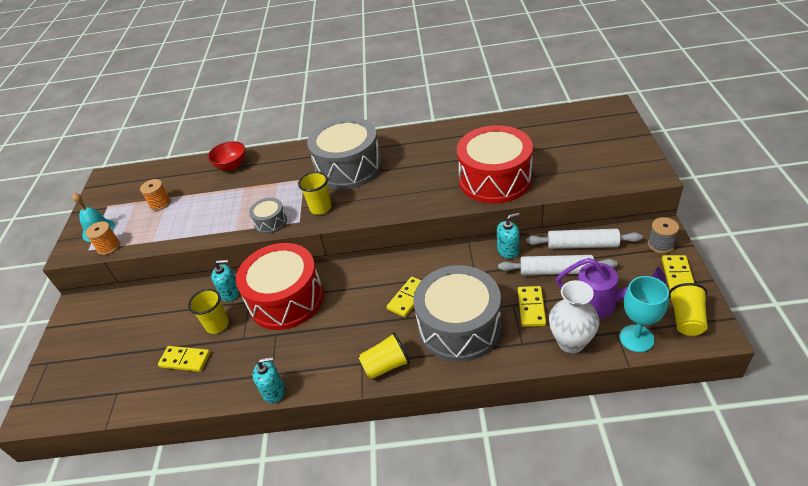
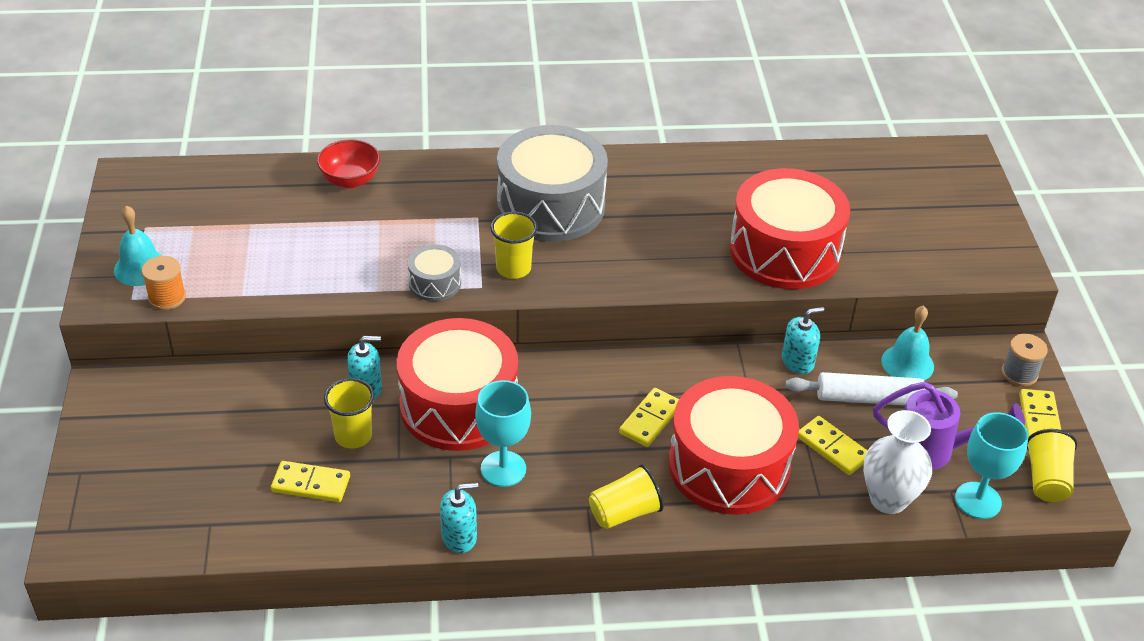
camera: 10 degrees left, 0 degrees up
(160, 203) = (239, 233): orange spool -> none
(309, 340) = (503, 469): none -> turquoise goblet
(459, 326) = (729, 466): grey drum -> red drum
(531, 307) = (833, 448): yellow domino -> yellow domino turned 45 degrees counterclockwise
(582, 245) = (907, 363): white rolling pin -> turquoise bell

